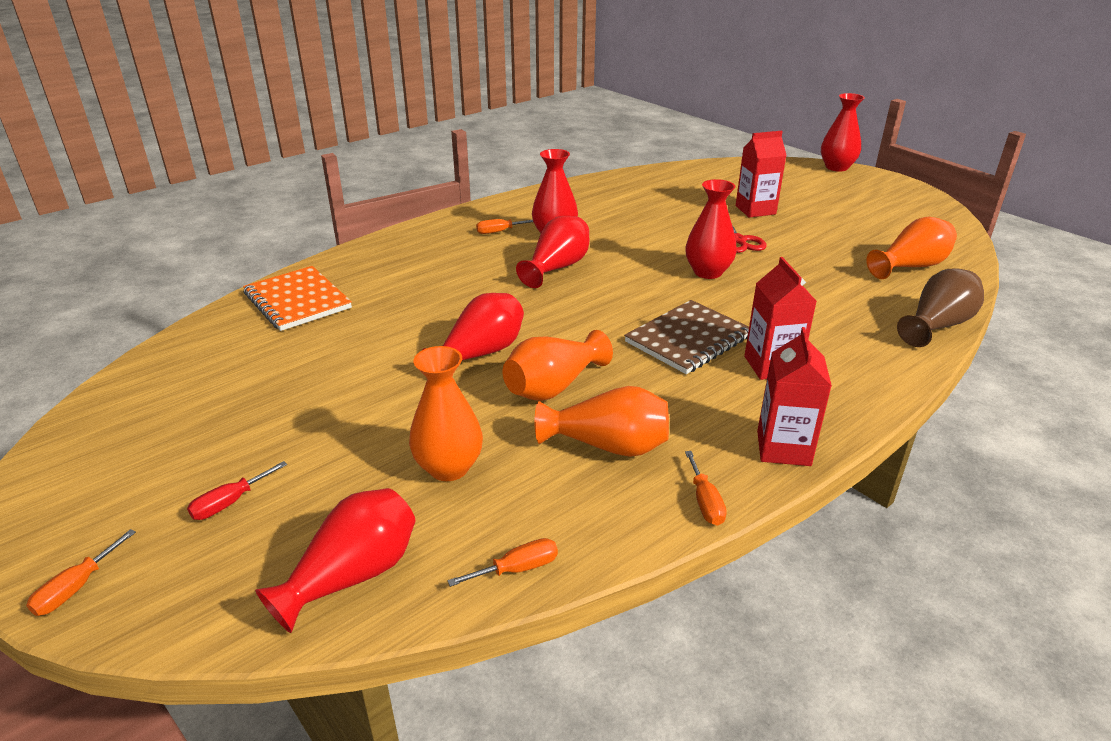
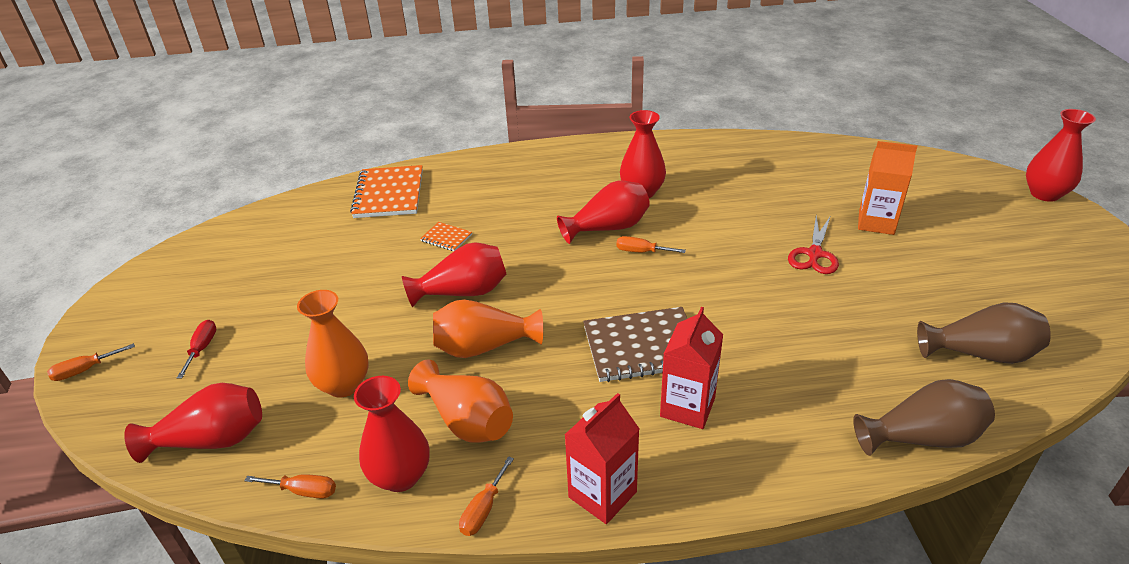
camera: 35 degrees right, 5 degrees up
(230, 503) = (202, 348): red screwdriver -> red screwdriver turned 105 degrees clockwise
(408, 318) = (446, 238): none -> orange notebook
(499, 232) = (599, 173): orange screwdriver -> orange screwdriver (641, 252)
(708, 272) = (741, 280): red vase -> red vase (400, 476)
(755, 210) = (876, 222): red carton -> orange carton
(910, 267) = (980, 354): orange vase -> brown vase

